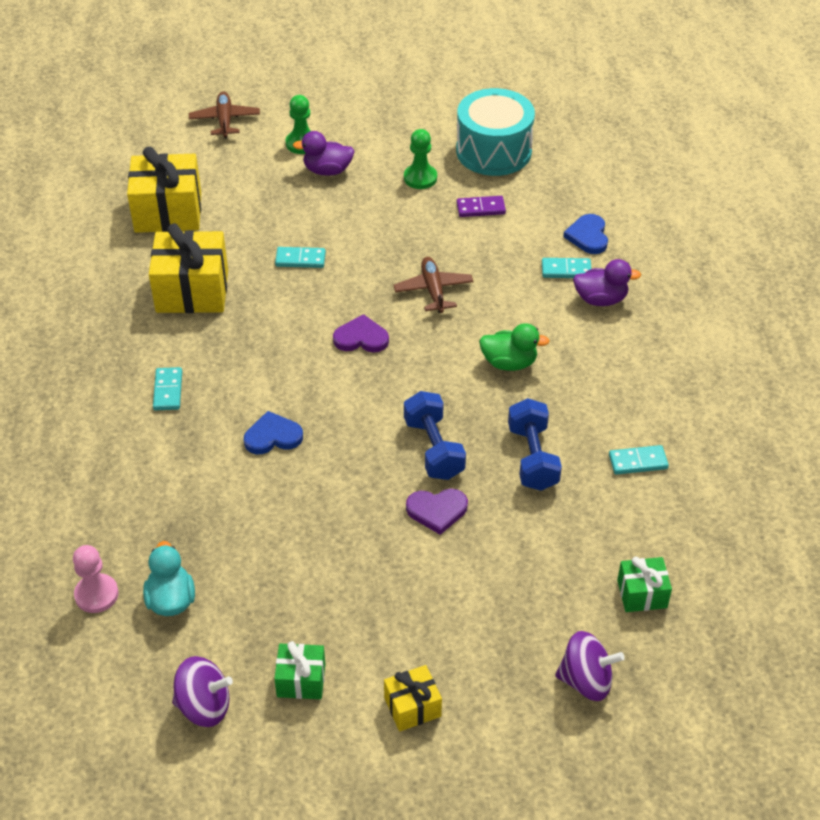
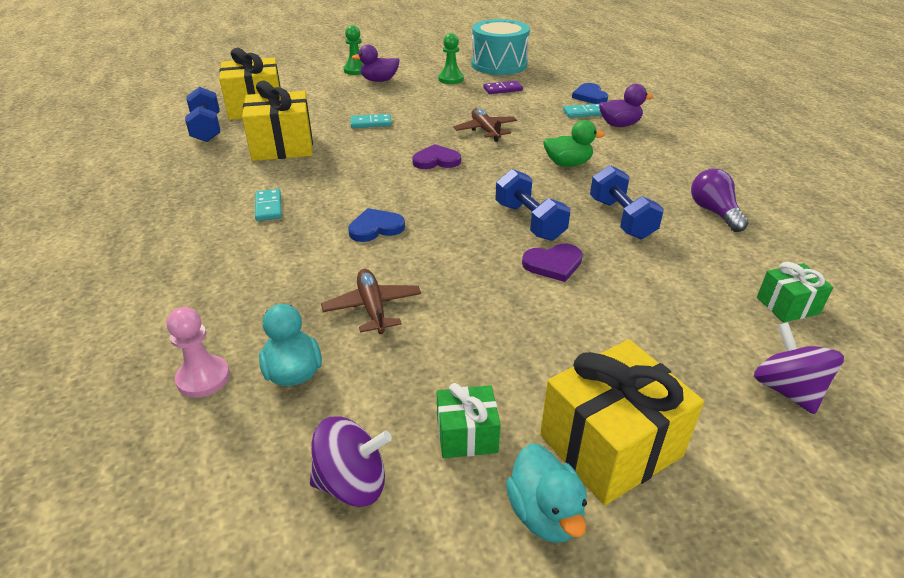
camera: 10 degrees left, 10 degrees down
(108, 247) = (207, 129): none -> blue dumbbell
(225, 120) = (295, 64): brown plane -> brown plane (372, 307)
(341, 752) = (545, 513): none -> turquoise duck
(412, 707) = (610, 445): yellow gift -> yellow gift, size x1.88
(586, 680) = (787, 390): purple spinning top -> purple spinning top turned 105 degrees counterclockwise
(638, 462) = (714, 212): turquoise domino -> purple light bulb

